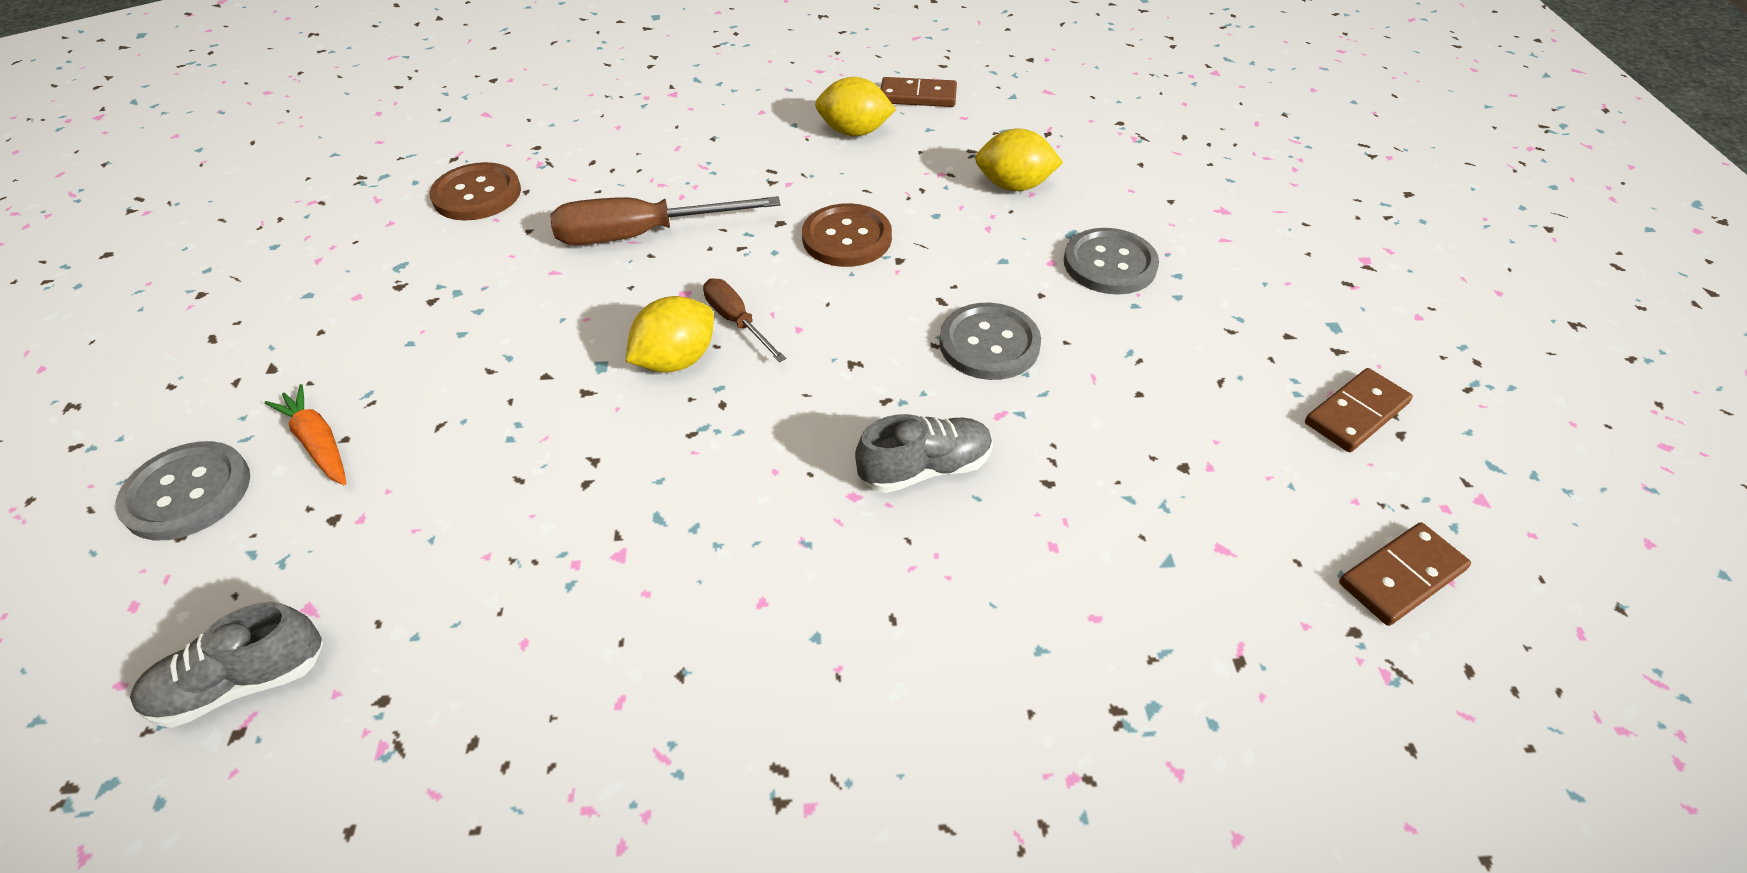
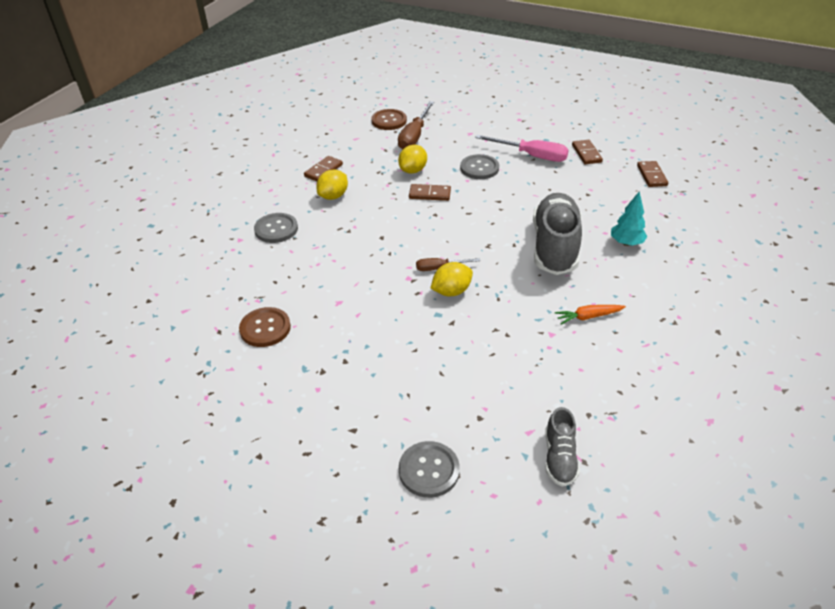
camera: 60 degrees left, 5 degrees down
(318, 443) = (425, 417): orange carrot -> orange carrot (588, 317)
(642, 235) = (354, 279): brown screwdriver -> brown screwdriver (414, 136)
(676, 360) = (451, 291): yellow lemon -> yellow lemon turned 75 degrees clockwise
(847, 238) = (409, 223): brown button -> brown button (389, 121)
(925, 469) = (554, 247): grey shoe -> grey shoe, size x2.02
(957, 231) = (429, 194): none -> brown domino
(989, 344) = (501, 210): grey button -> grey button (276, 229)
(1043, 601) = (626, 243): none -> turquoise tree
(1240, 324) = (531, 156): none -> pink screwdriver

